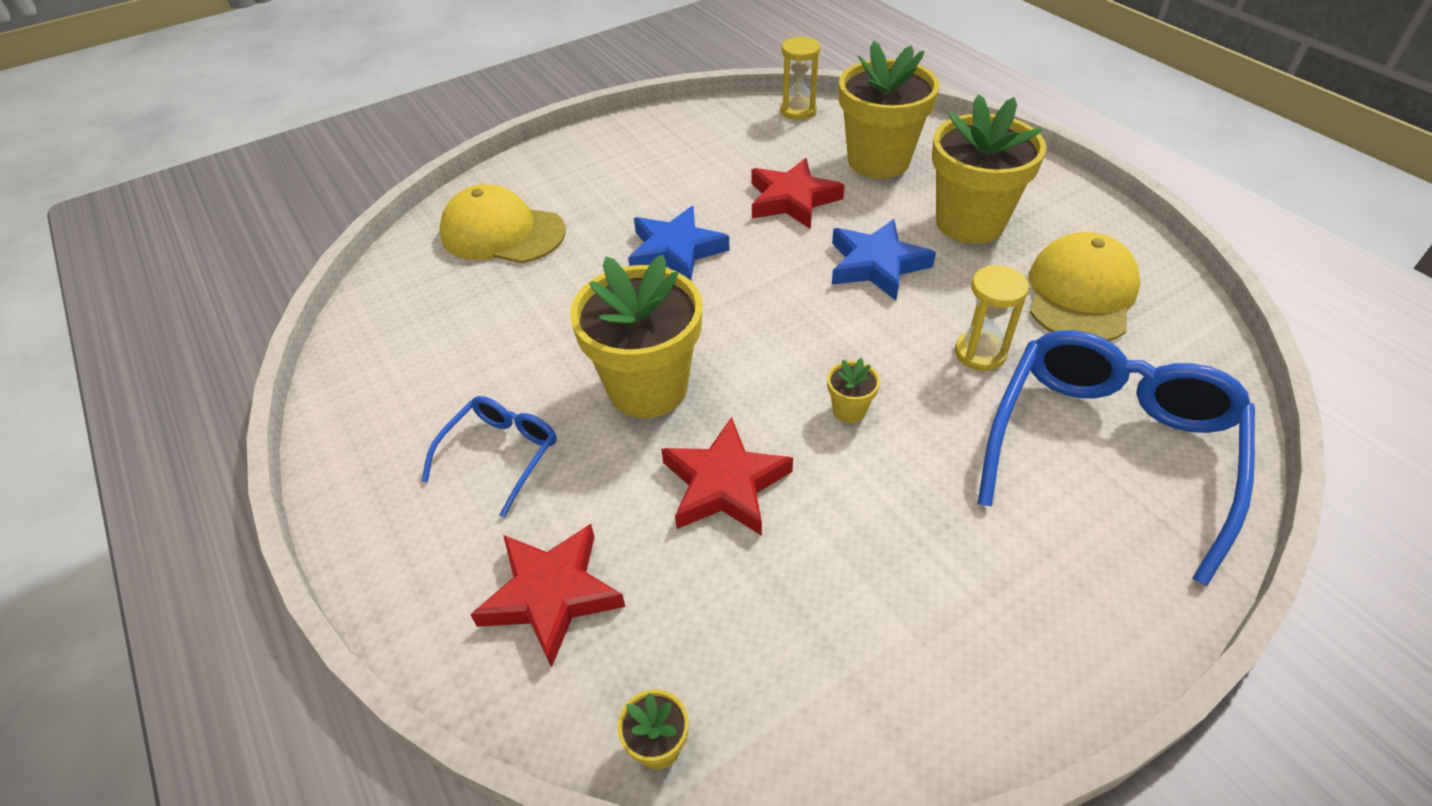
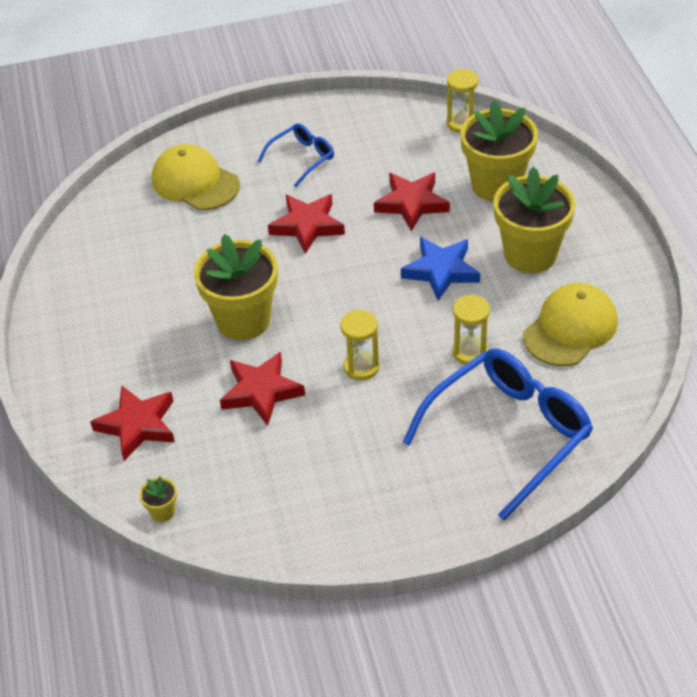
camera: 20 degrees right, 0 degrees up
(501, 454) = (138, 339): blue glasses -> blue glasses (302, 158)
(676, 251) = (307, 226): blue star -> red star
(849, 410) = (361, 367): yellow flower pot -> yellow hourglass

